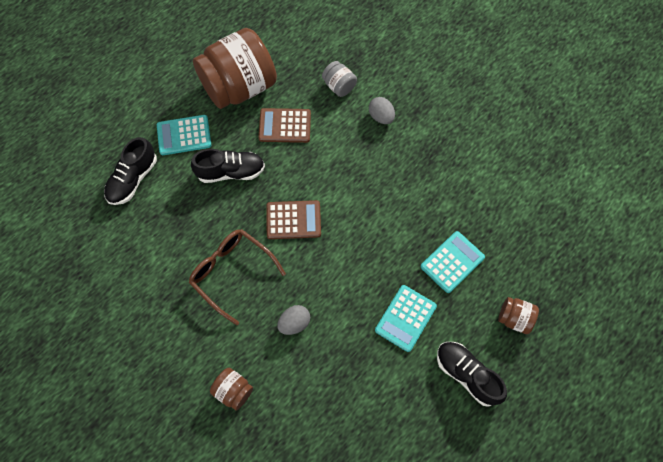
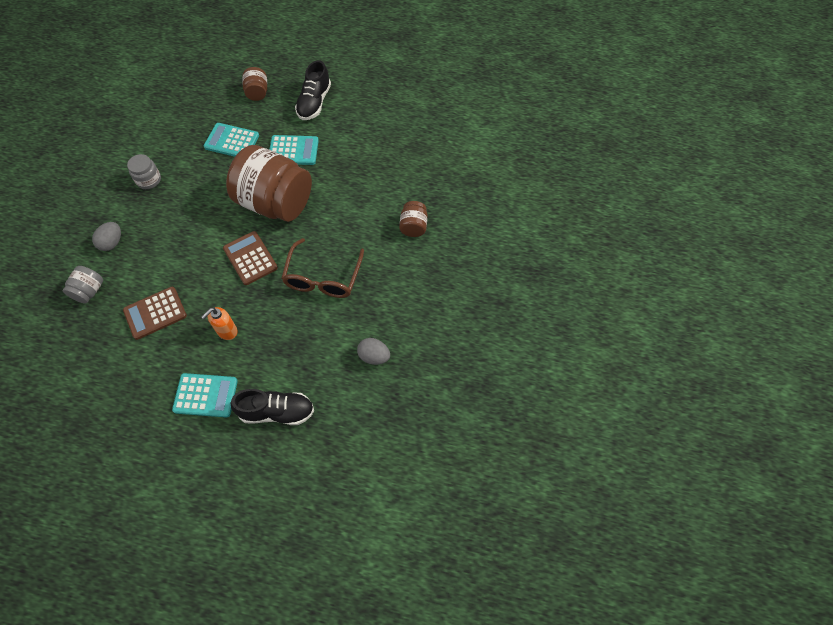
camera: 120 degrees left, 5 degrees down
(184, 135) = (205, 395): turquoise calculator -> turquoise calculator turned 45 degrees counterclockwise
(231, 172) = (227, 331): black shoe -> orange soap dispenser
(239, 87) = (124, 377): brown jar -> brown jar (275, 202)
(285, 126) = (155, 313): brown calculator -> brown calculator turned 90 degrees clockwise
(294, 323) = (338, 214): grey egg -> grey egg (374, 356)
(440, 168) = (149, 180): none -> grey jar

